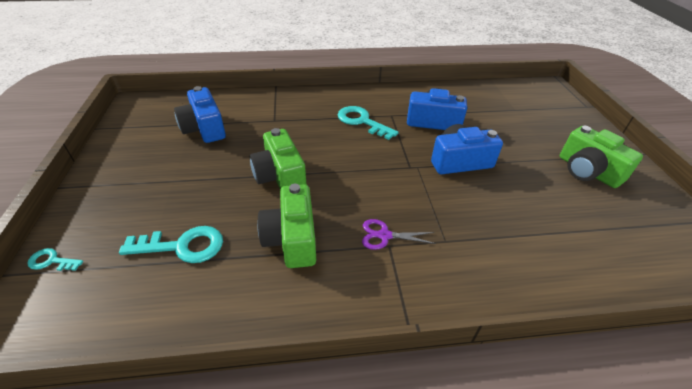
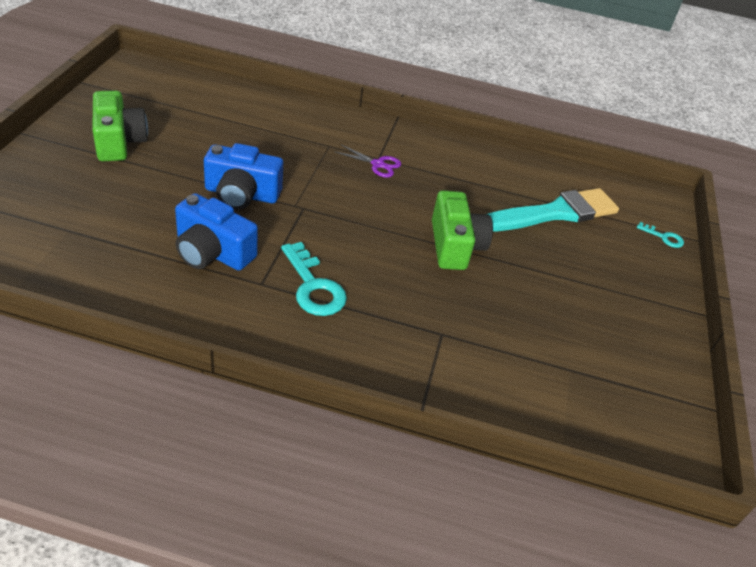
camera: 165 degrees left, 0 degrees up
(182, 246) = (555, 213): turquoise key -> turquoise brush
(204, 128) = (548, 352): blue camera -> none
(292, 239) = (459, 188): green camera -> none

